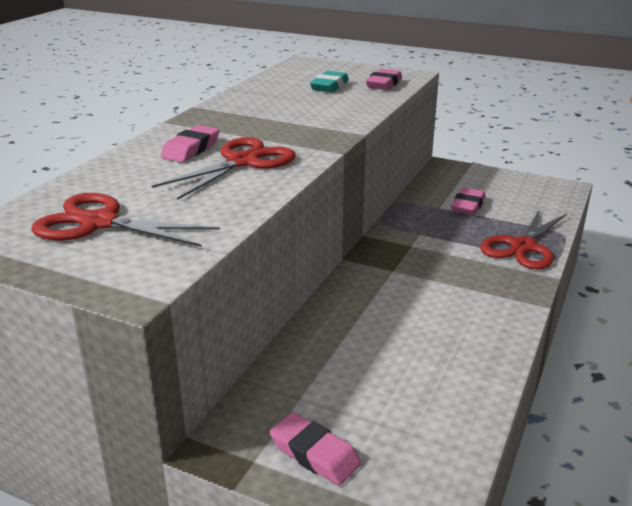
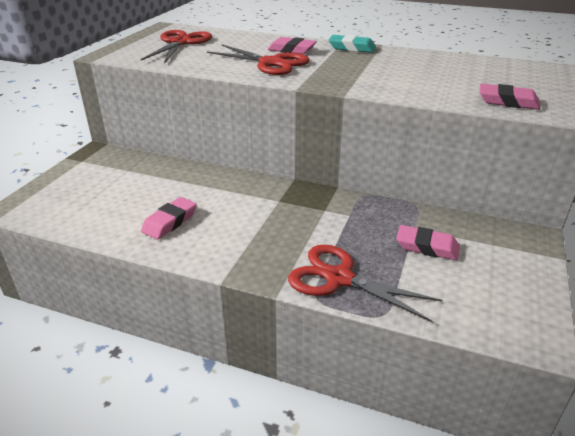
camera: 85 degrees right, 5 degrees up
(315, 454) = (78, 176): pink eraser -> pink eraser (170, 222)
(329, 86) = (475, 80): turquoise eraser -> turquoise eraser (352, 48)

